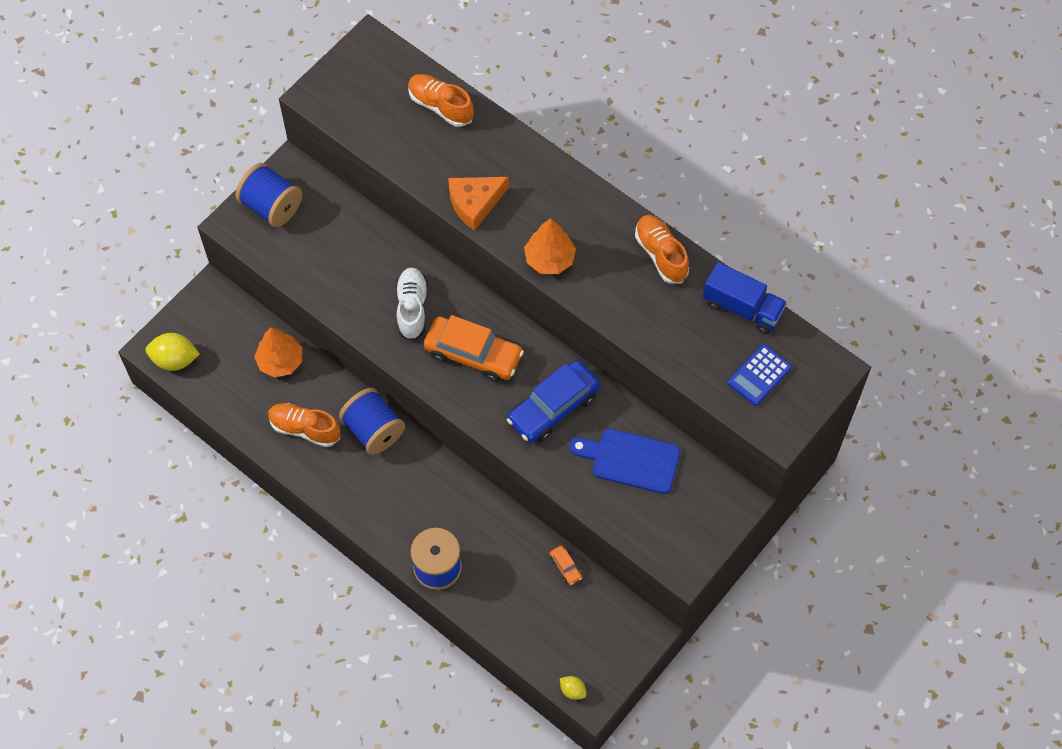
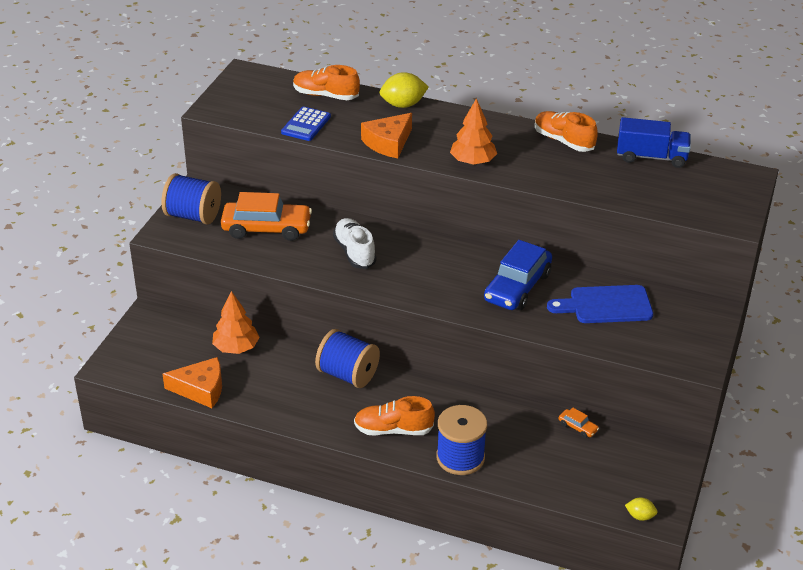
camera: 20 degrees left, 25 degrees down
(175, 360) = (133, 369): yellow lemon -> yellow lemon (403, 105)
(229, 405) = (201, 389): none -> orange cheese
(305, 429) = (282, 389): orange shoe -> orange shoe (393, 430)
(473, 354) = (426, 269): orange car -> orange car (266, 229)
(759, 375) = (694, 192): blue calculator -> blue calculator (306, 125)

